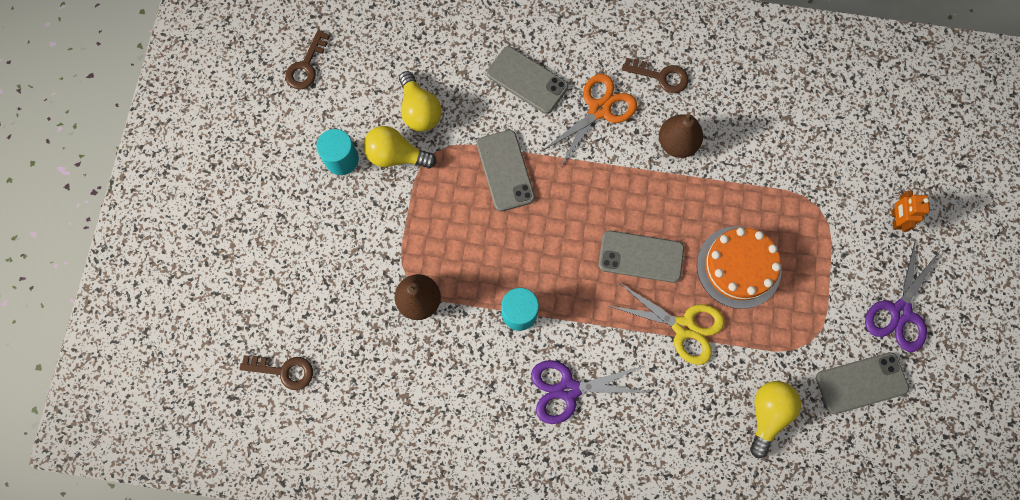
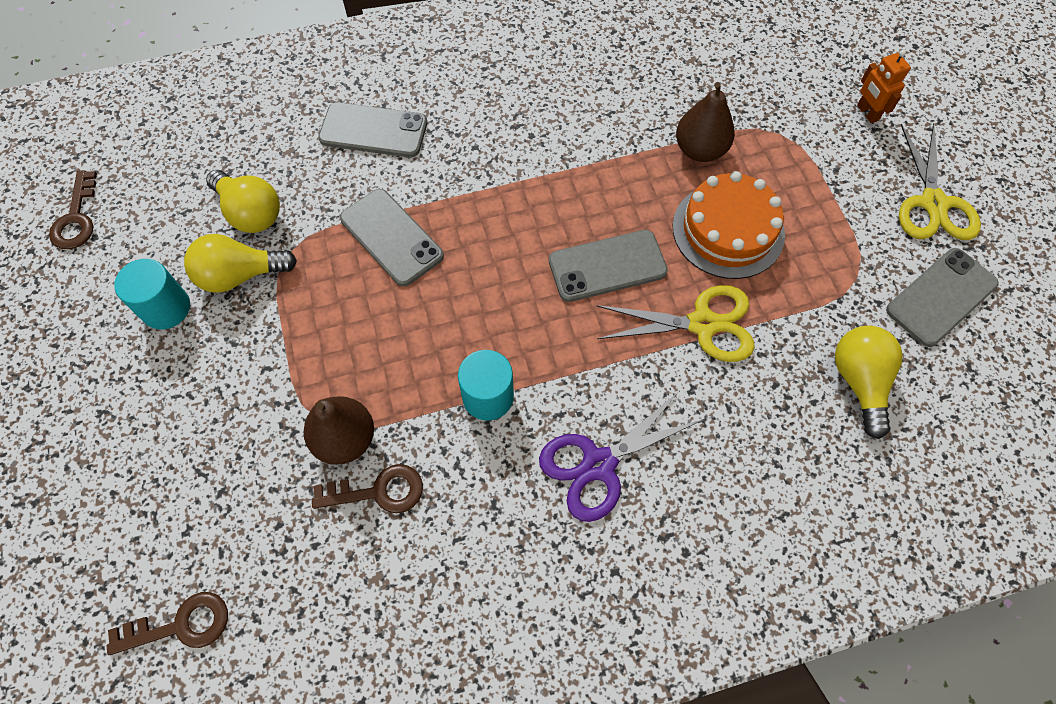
camera: 25 degrees left, 10 degrees down
(599, 109) = (475, 129): orange scissors -> none
(661, 76) = (530, 70): brown key -> brown key (378, 491)
(677, 143) = (584, 129): brown pear -> brown pear (700, 150)
(900, 312) = (933, 203): purple scissors -> yellow scissors

